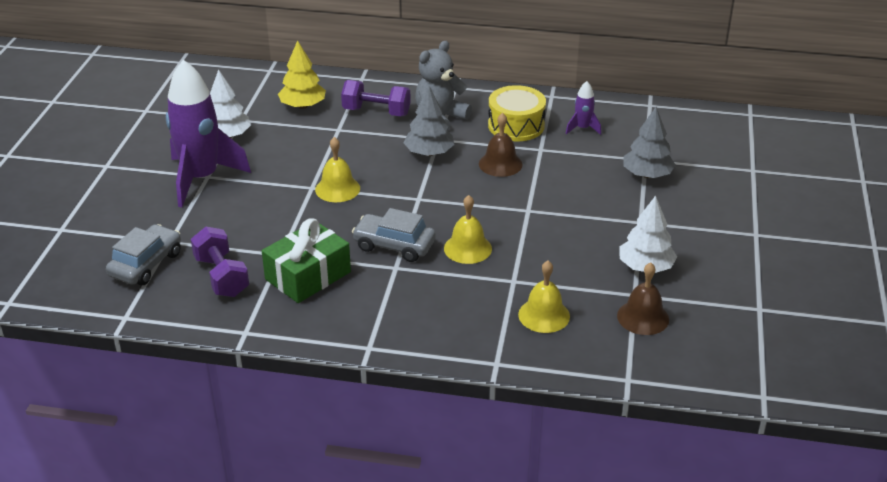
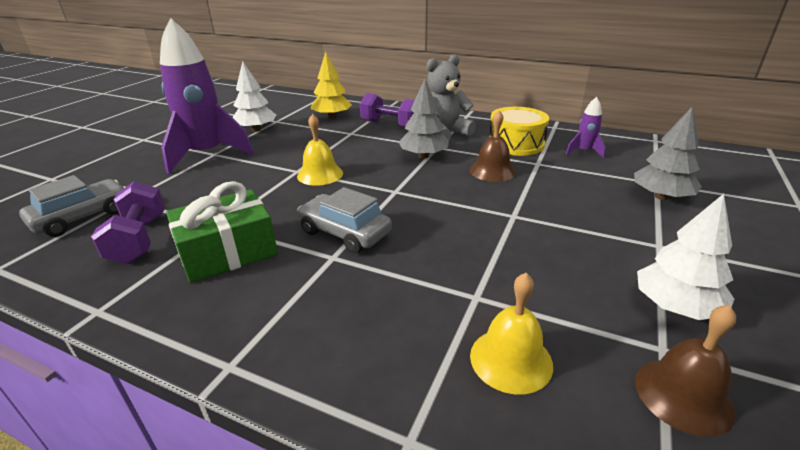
camera: 15 degrees right, 5 degrees down
(467, 248) = (429, 247): yellow bell -> none

